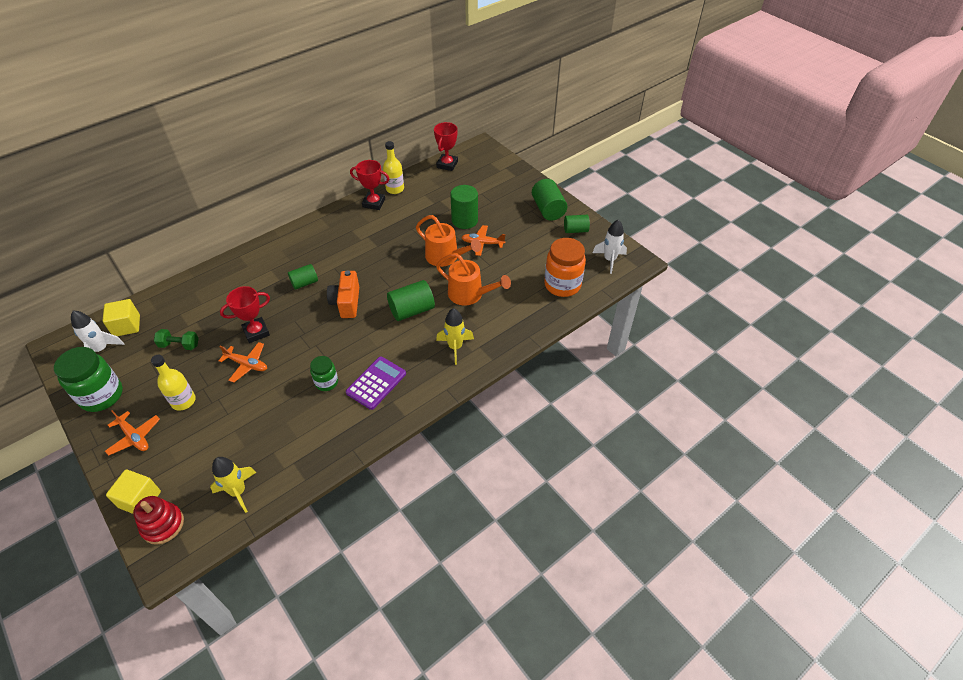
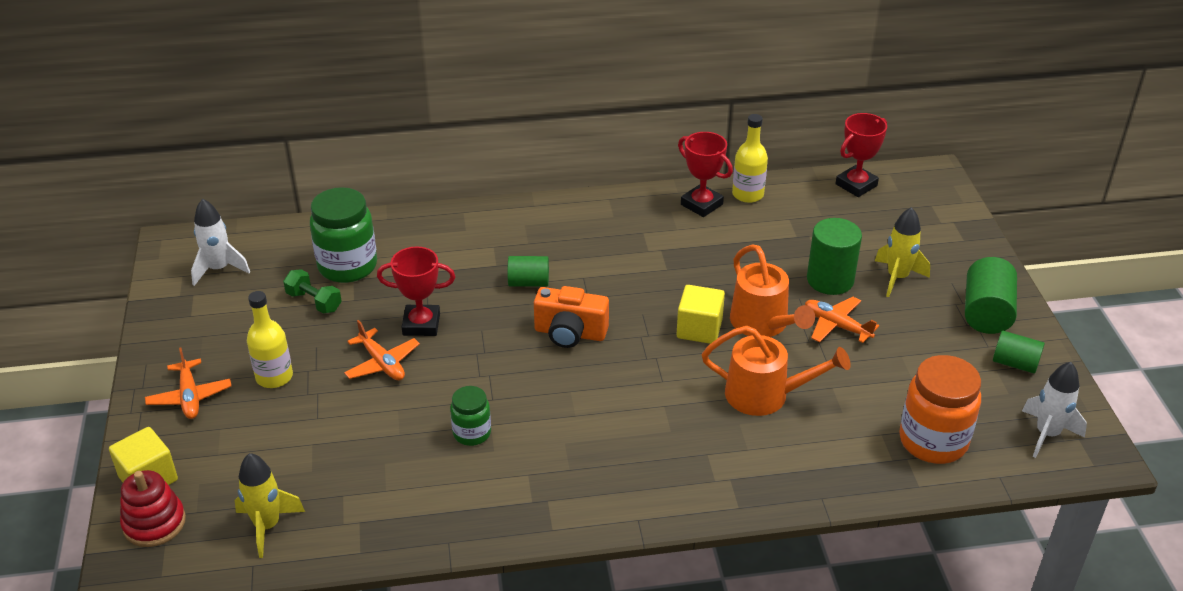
camera: 30 degrees right, 10 degrees down
(102, 396) = (184, 327): green jar -> green jar (347, 266)
(127, 326) = (266, 251): yellow cube -> yellow cube (699, 329)
(346, 302) = (570, 333): orange camera -> orange camera turned 105 degrees counterclockwise
(376, 383) = (540, 465): purple calculator -> none
(412, 310) = (659, 382): green cylinder -> none
(455, 347) = (691, 464): yellow rocket -> yellow rocket (897, 277)
(470, 294) = (766, 395): orange watering can -> orange watering can turned 45 degrees counterclockwise

